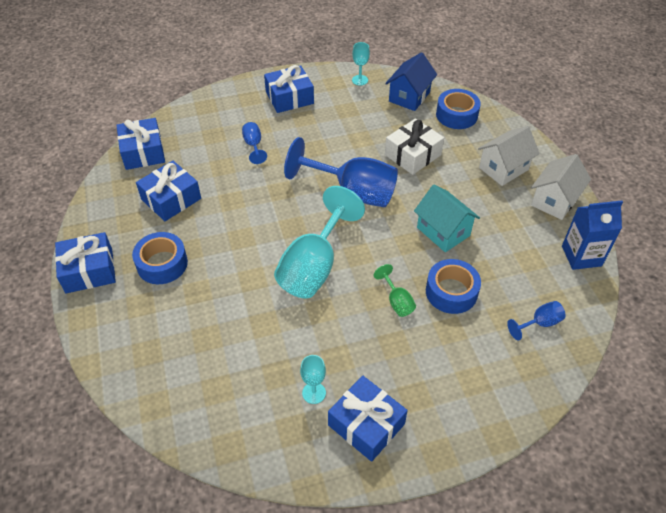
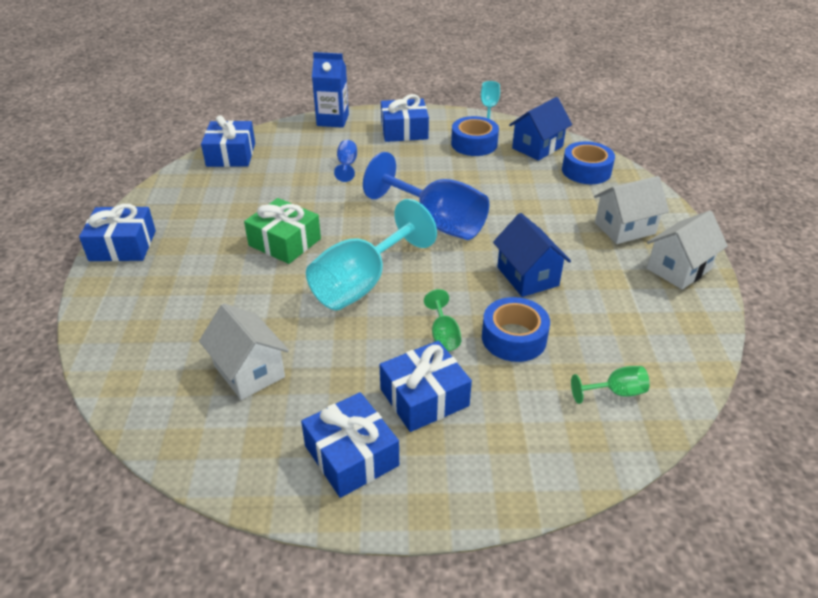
camera: 15 degrees right, 10 degrees down
(162, 264) = (199, 252): blue tape -> blue tape (474, 144)
(171, 199) = (238, 198): blue gift -> blue gift (424, 397)
(232, 238) = (285, 242): none -> green gift
(256, 370) = (249, 371): none -> white house
(314, 393) = (304, 408): turquoise goblet -> none
(412, 155) = (520, 199): white gift -> none
(443, 231) = (527, 276): turquoise house -> blue house
(539, 323) = (615, 392): blue goblet -> green goblet
(581, 256) = (696, 331): blue carton -> blue carton (332, 120)

